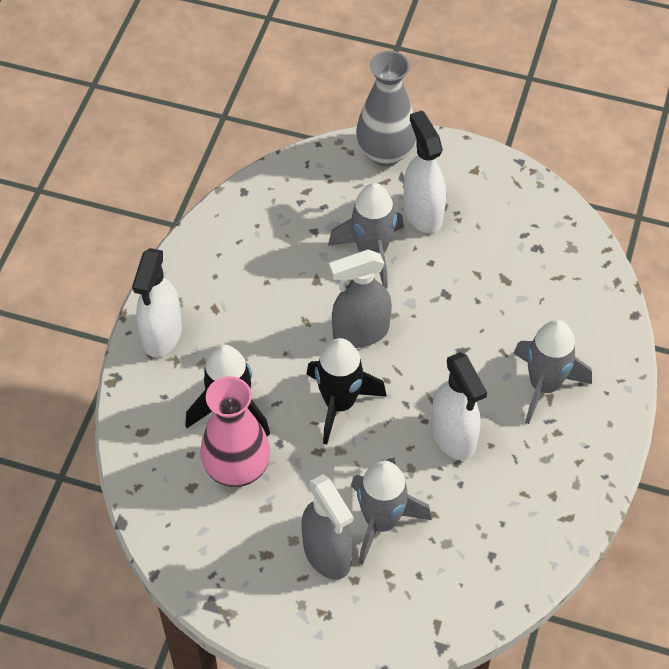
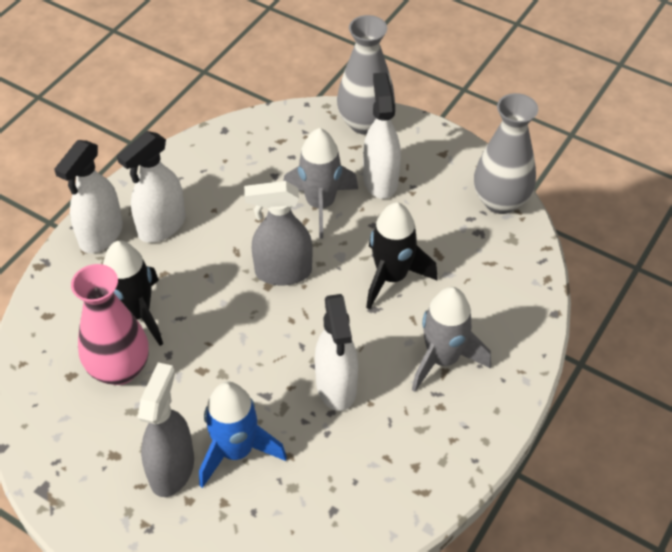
camera: 15 degrees right, 5 degrees down
(220, 311) = (161, 226): none -> white spray bottle
(327, 554) = (172, 469): grey spray bottle -> grey spray bottle turned 150 degrees counterclockwise
(339, 403) = (238, 331): black rocket -> black rocket (391, 277)
(381, 522) = (236, 451): grey rocket -> blue rocket
(547, 210) = (500, 201): none -> grey vase

